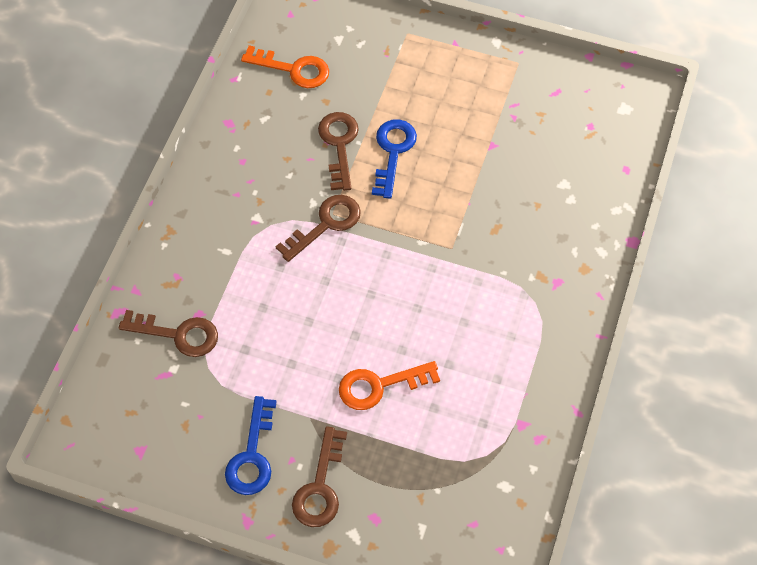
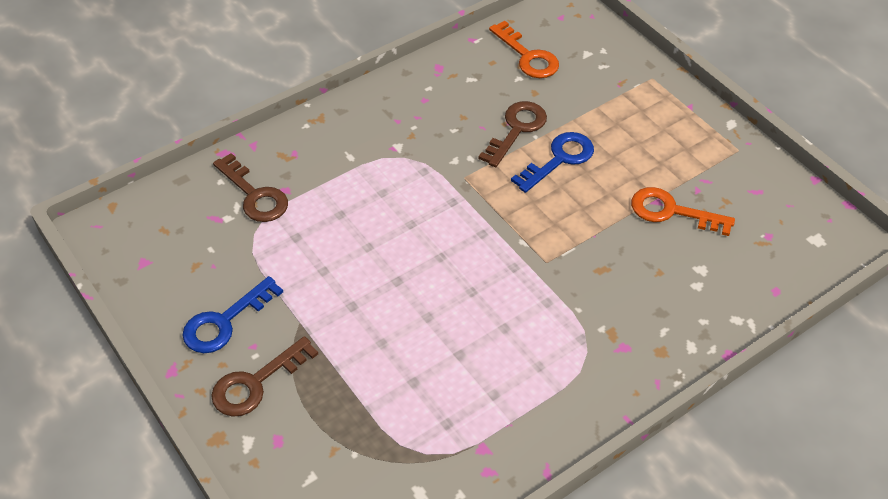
camera: 35 degrees right, 10 degrees down
(326, 224) = (451, 182): brown key -> none
(379, 386) = (381, 334): orange key -> orange key (671, 211)

